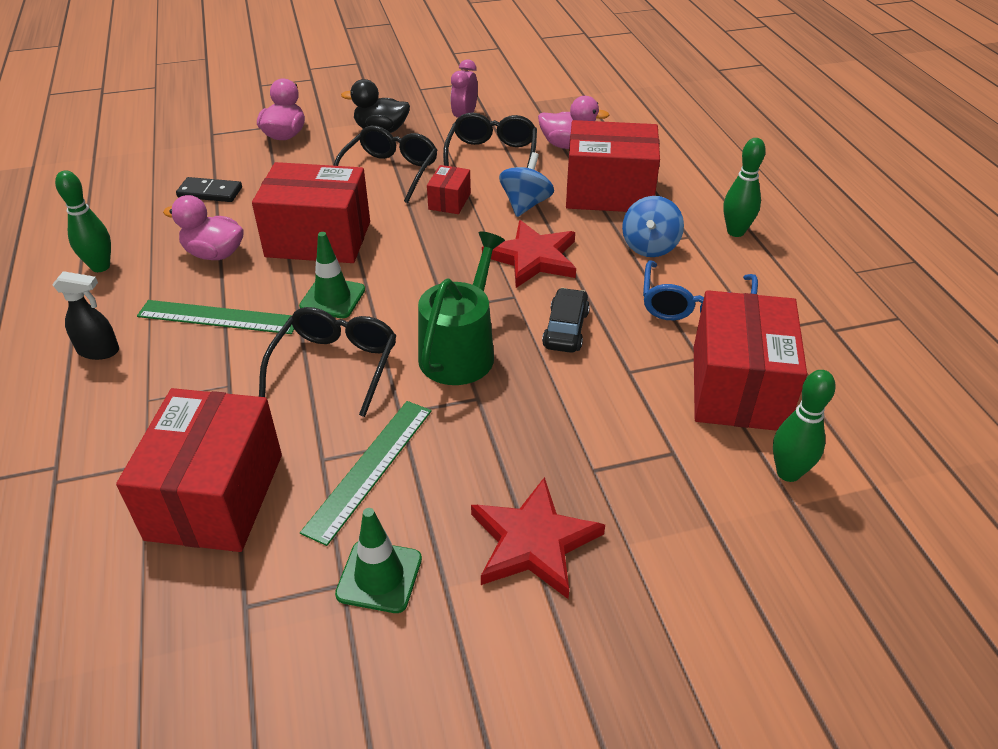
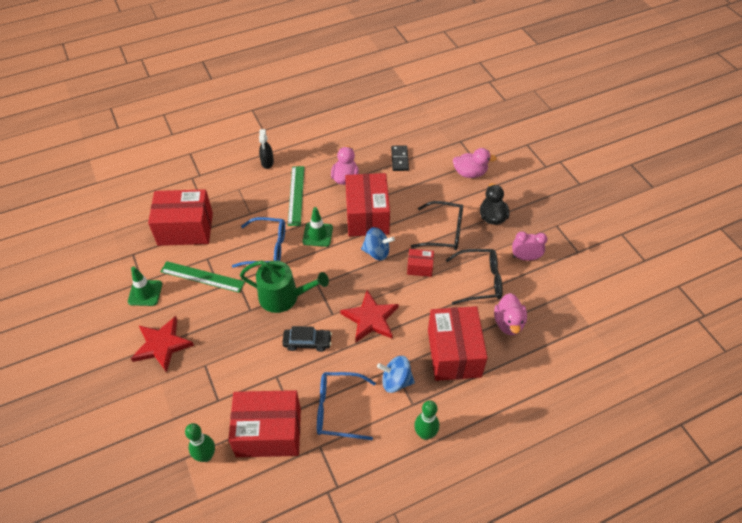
camera: 80 degrees right, 10 degrees up
(100, 267) = (327, 141): green bowling pin -> none
(335, 366) = (267, 248): black glasses -> blue glasses
(525, 204) = (426, 307): blue spinning top -> blue spinning top (377, 252)

